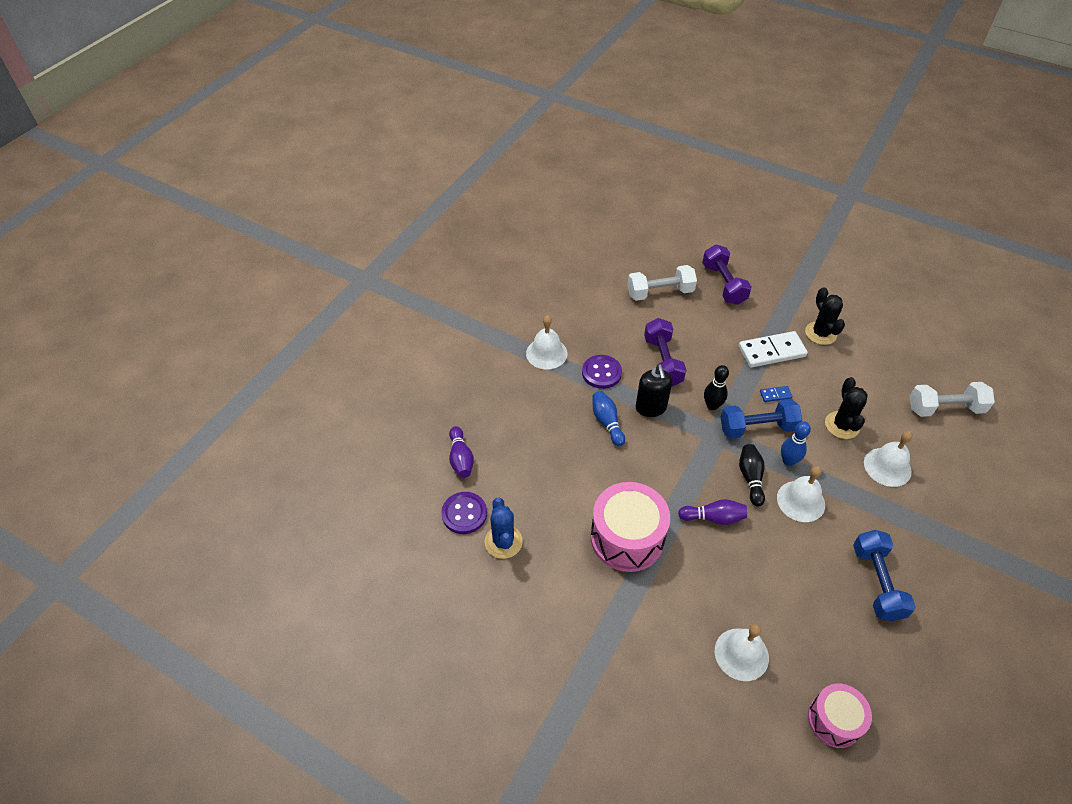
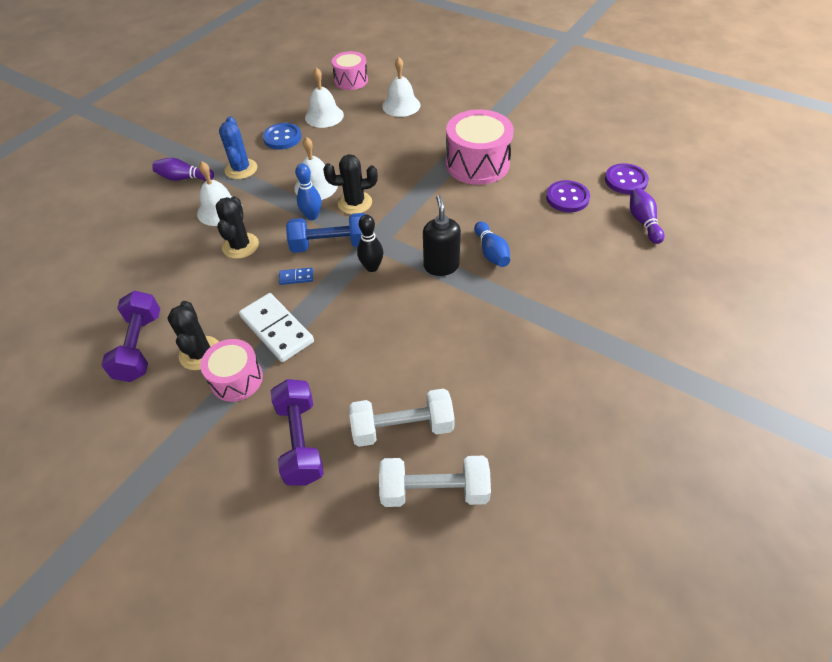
camera: 175 degrees left, 0 degrees up
(503, 542) = (585, 162): blue cactus -> blue cactus (241, 169)
(546, 353) = (567, 333): white bell -> white bell (324, 116)
(601, 373) = (496, 306): purple button -> purple button (567, 198)
(662, 361) = (418, 319): purple dumbbell -> purple dumbbell (140, 346)
(713, 518) = (399, 176): purple bowling pin -> purple bowling pin (184, 178)
(750, 478) = (355, 203): black bowling pin -> black cactus
(771, 351) = (276, 329): white domino -> white domino turned 60 degrees clockwise
(784, 317) = (236, 379): none -> pink drum
(876, 582) = (282, 138): blue dumbbell -> blue button
(945, 408) = (119, 260): white dumbbell -> white dumbbell (434, 490)

